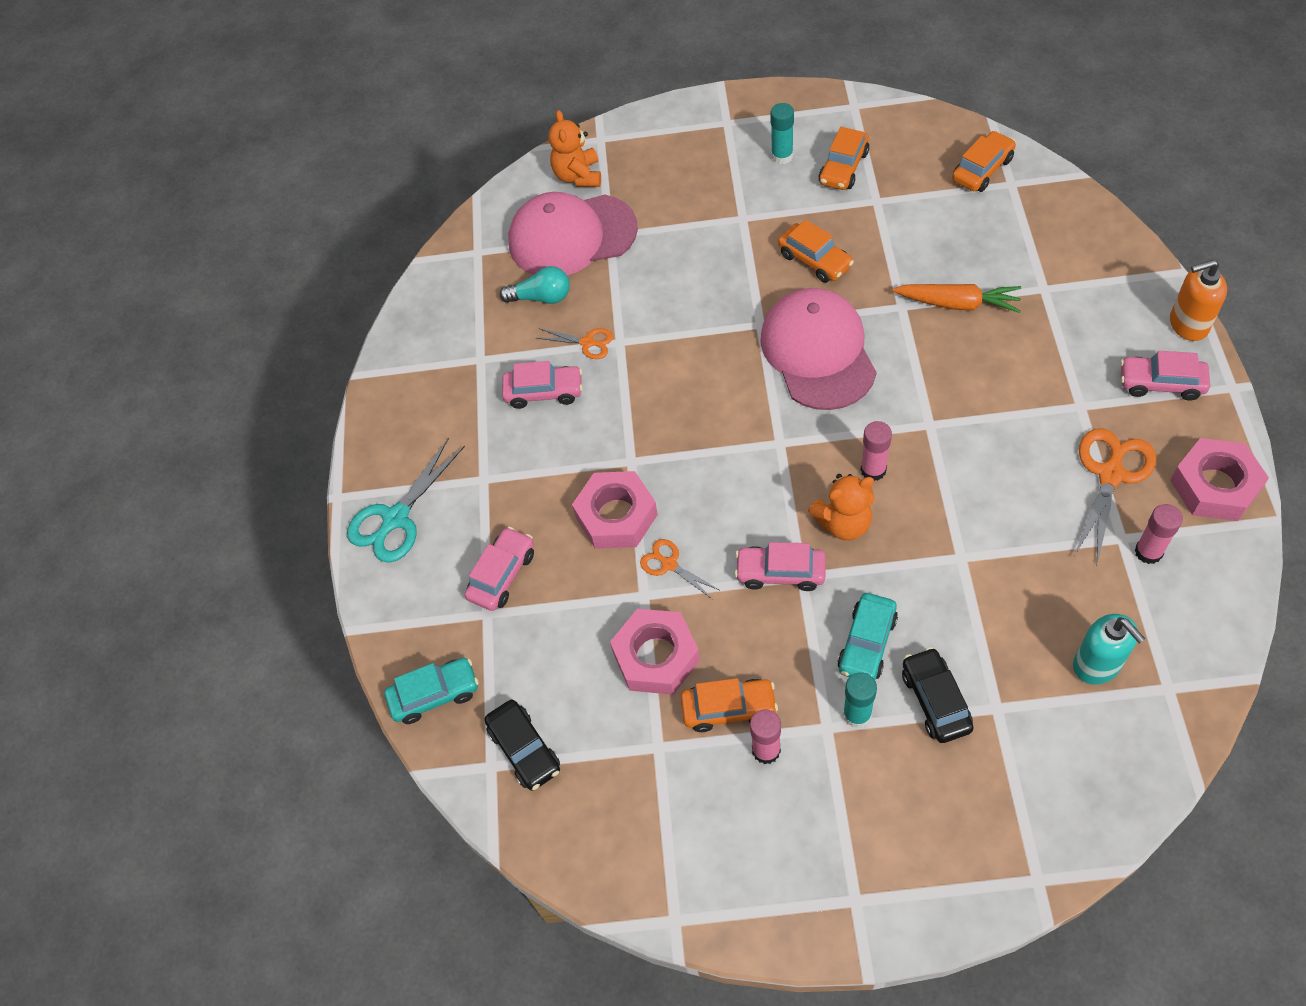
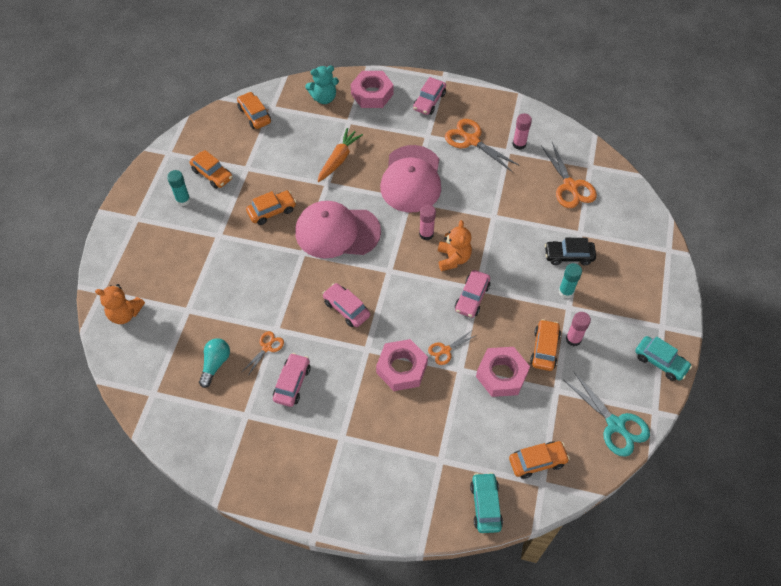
camera: 80 degrees left, 0 degrees up
(395, 519) = (348, 500): turquoise scissors -> turquoise scissors (615, 425)
(502, 575) = (416, 444): pink car -> pink car (346, 309)
(525, 749) = (537, 461): black car -> orange car
(571, 236) = (175, 332): pink cap -> pink cap (411, 179)
(867, 643) = (528, 273): turquoise car -> turquoise car (660, 362)
(1072, 239) = (324, 98): none -> turquoise teddy bear
(1097, 664) = (570, 186): turquoise soap dispenser -> orange scissors
(1188, 324) = (400, 78): orange soap dispenser -> none
(1214, 486) = (494, 107): pink nut -> pink nut (372, 94)

